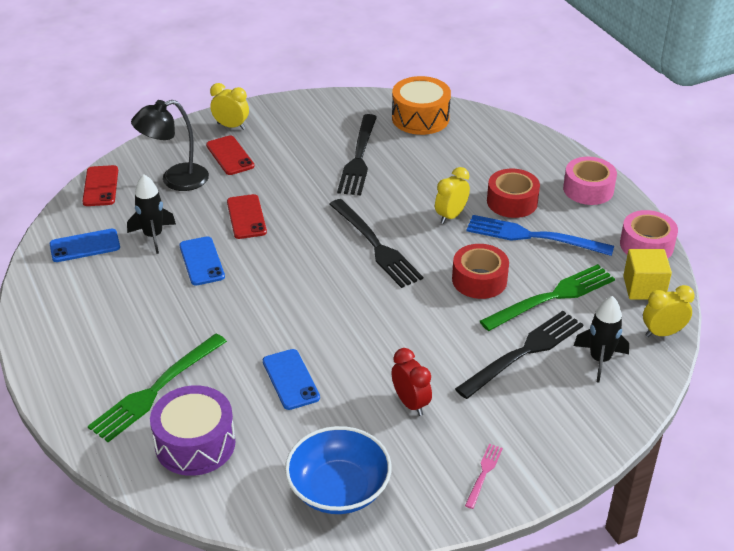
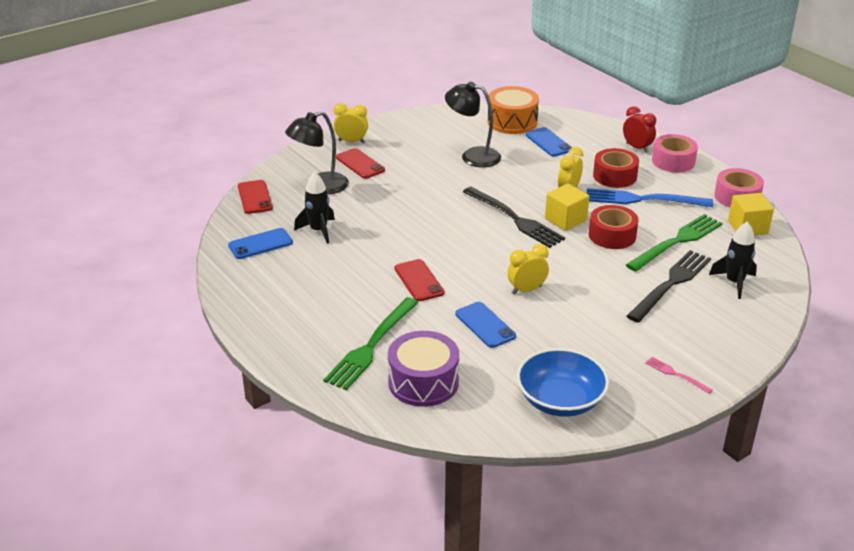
camera: 10 degrees left, 5 degrees down
(202, 261) = (369, 245): blue phone -> blue phone (548, 142)
(246, 217) = (394, 208): red phone -> red phone (419, 280)
(359, 158) = (472, 156): black fork -> black lamp
(410, 403) = (593, 331): red clock -> red clock (637, 148)
(433, 253) = (565, 219): none -> yellow cube
(484, 473) = (675, 374): pink fork -> pink fork turned 60 degrees counterclockwise
(662, 333) = (776, 258): yellow clock -> yellow clock (526, 290)

